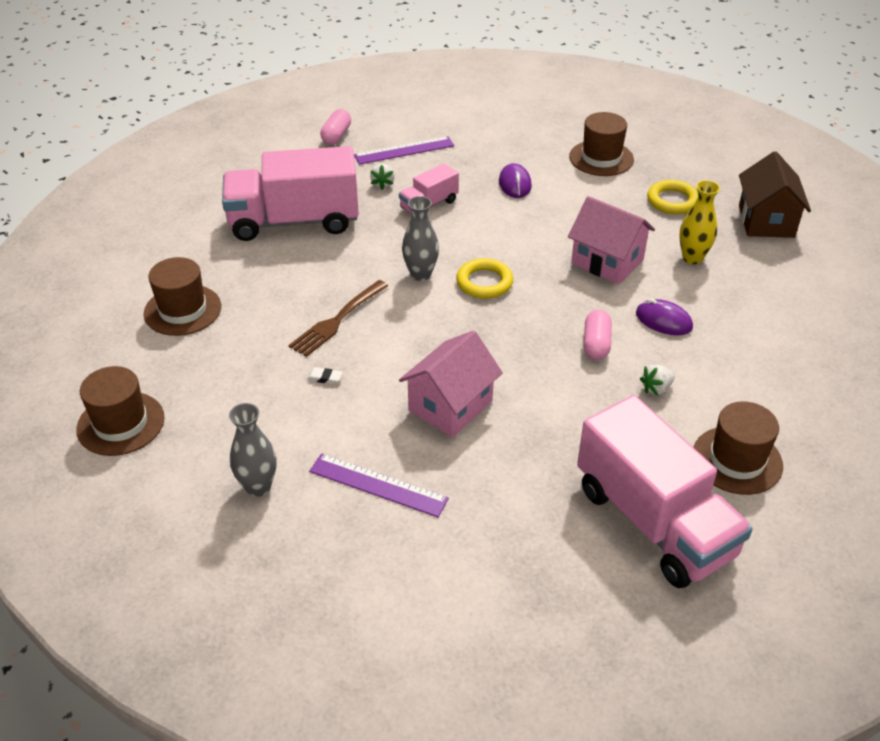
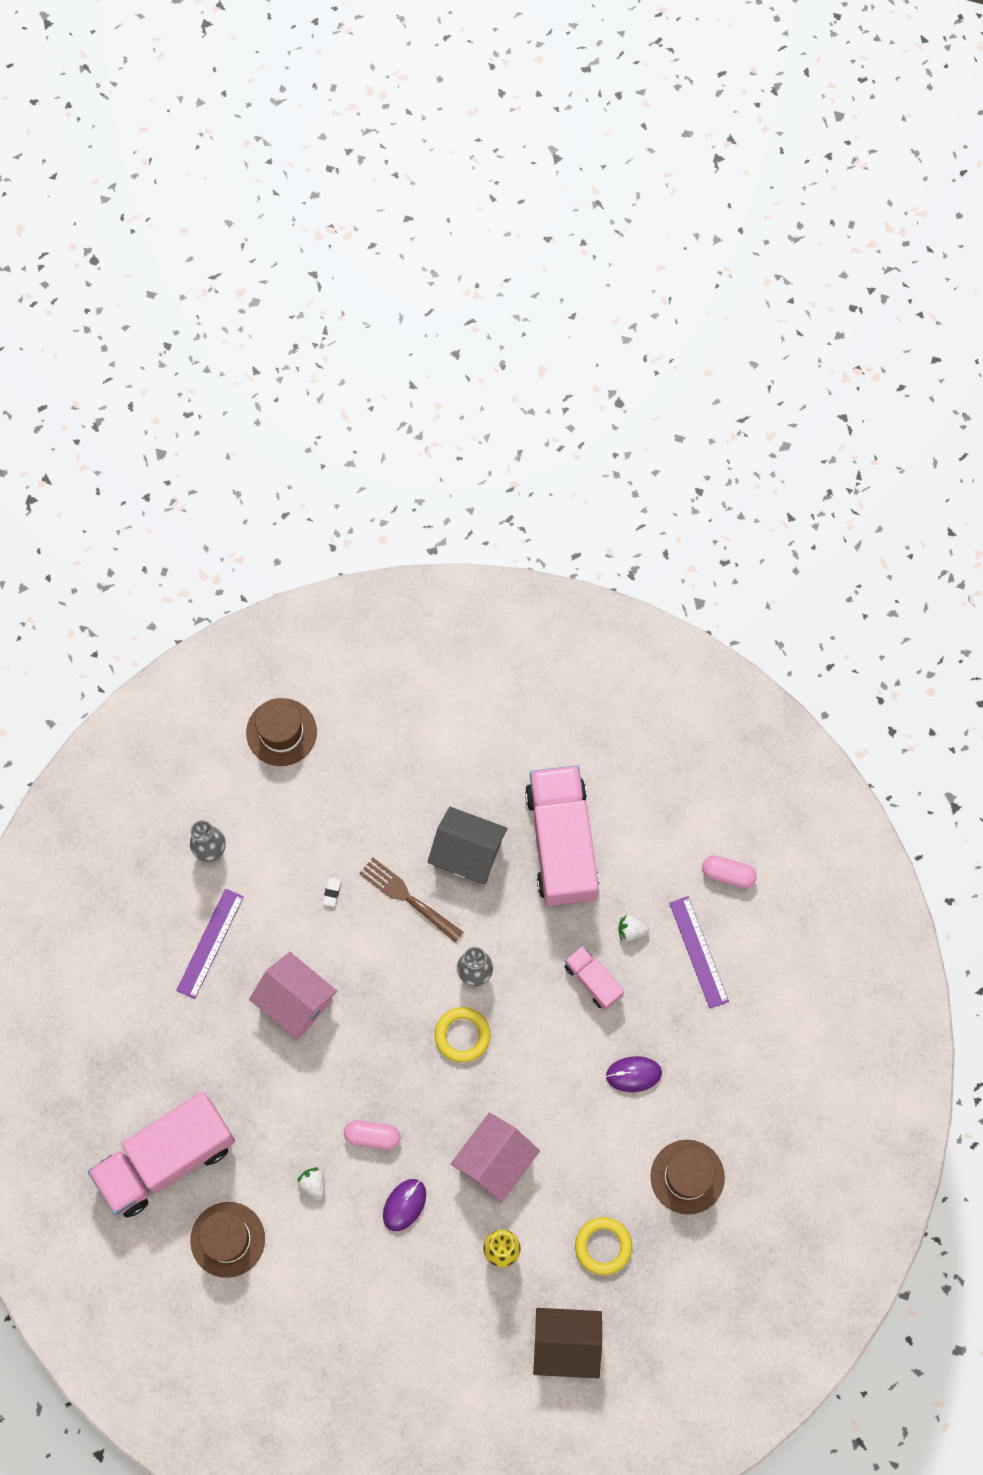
camera: 90 degrees right, 30 degrees up
(182, 310) = (423, 756): brown hat -> none
(294, 279) = (467, 853): none -> grey house

